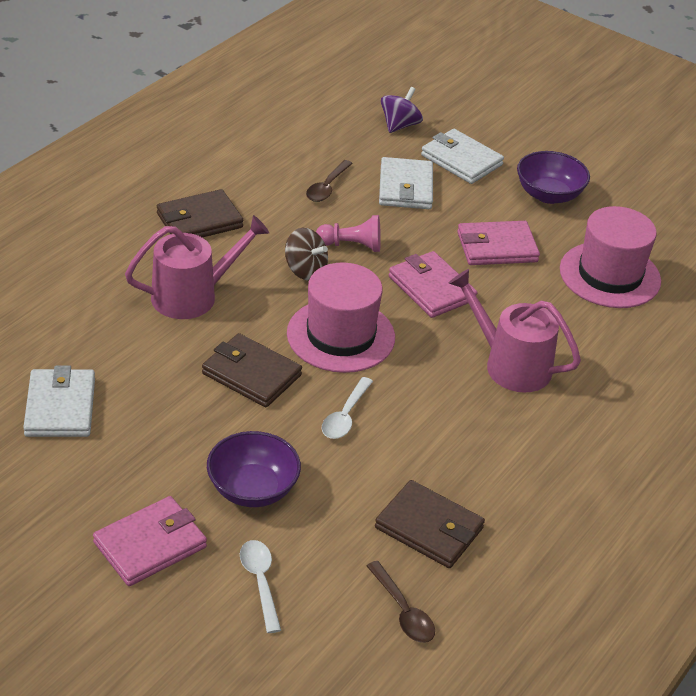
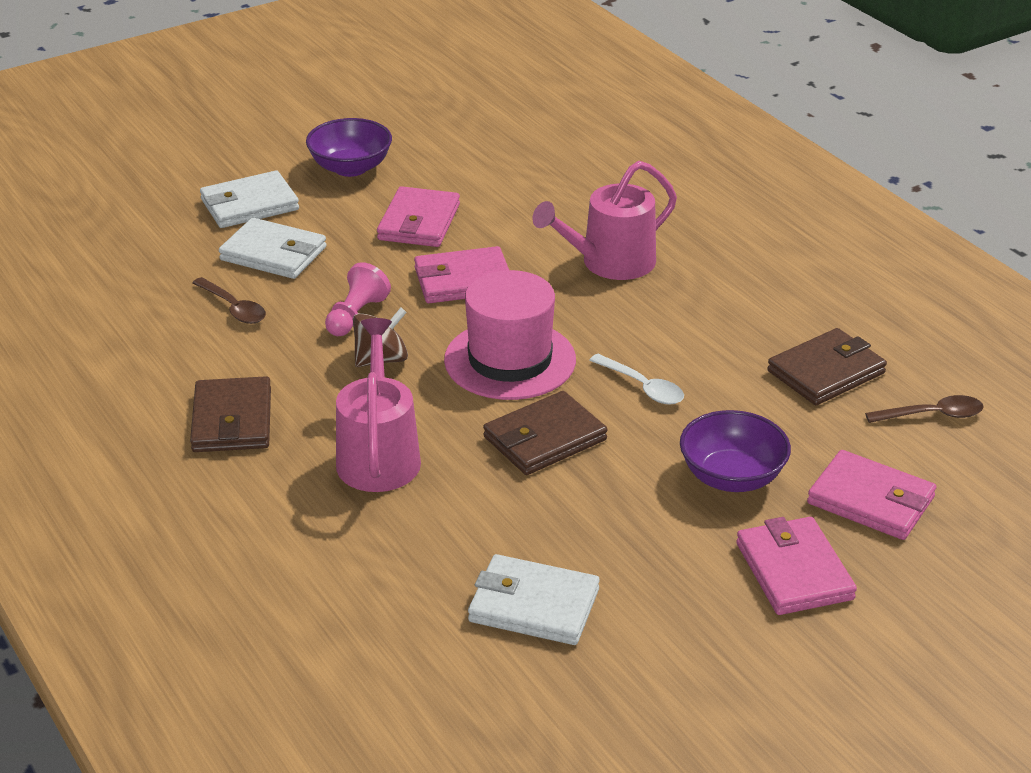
camera: 65 degrees left, 5 degrees down
(260, 582) = (870, 500): white spoon -> pink wallet
(399, 125) = (150, 229): purple spinning top -> none
(610, 275) = (504, 169): pink hat -> none

